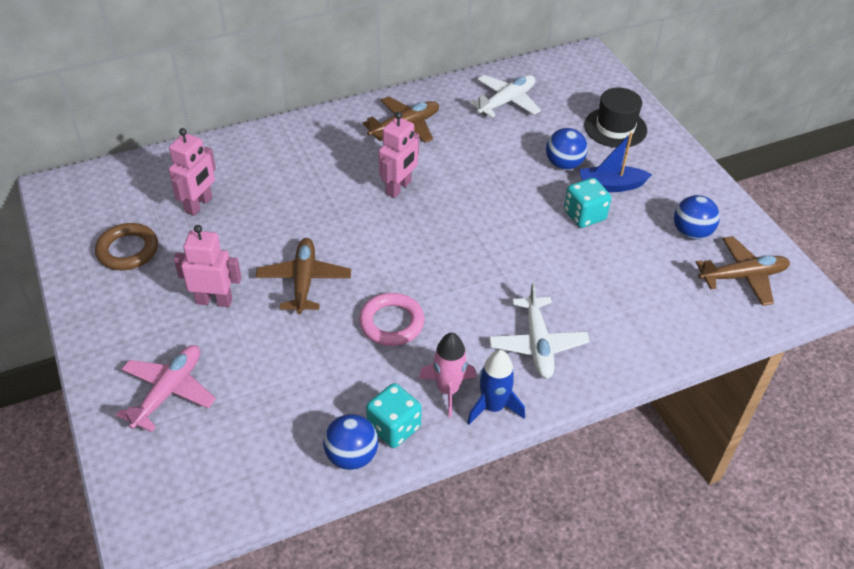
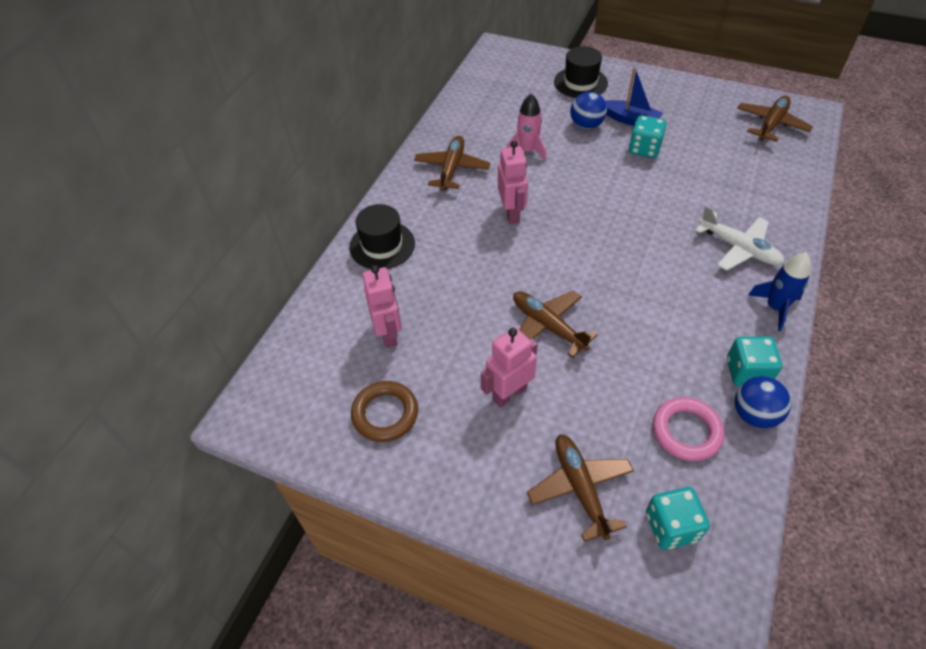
camera: 40 degrees left, 5 degrees up
(169, 391) = (580, 488): pink plane -> brown plane
(186, 464) = (671, 526): none -> turquoise dice
(278, 145) = (382, 245): none -> black hat
(391, 323) = (643, 306): pink ring -> pink ring (686, 431)
(448, 390) = (738, 320): pink rocket -> pink rocket (527, 150)
(506, 101) = (492, 108): white plane -> none
(611, 185) = (631, 120): blue boat -> blue boat turned 105 degrees counterclockwise
(691, 233) = (712, 118): blue ball -> none

